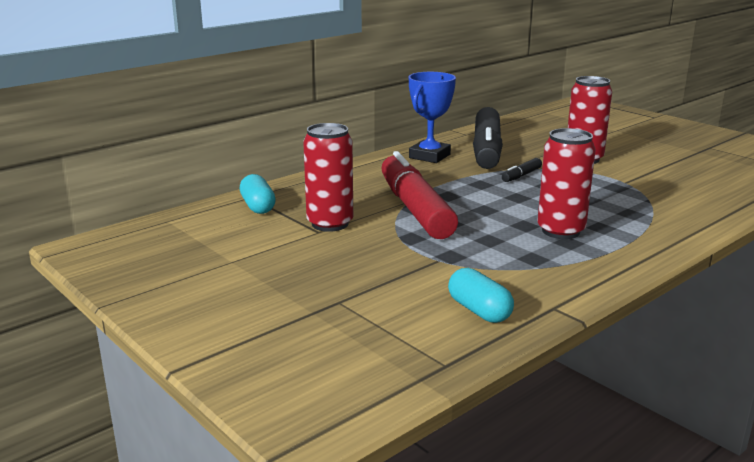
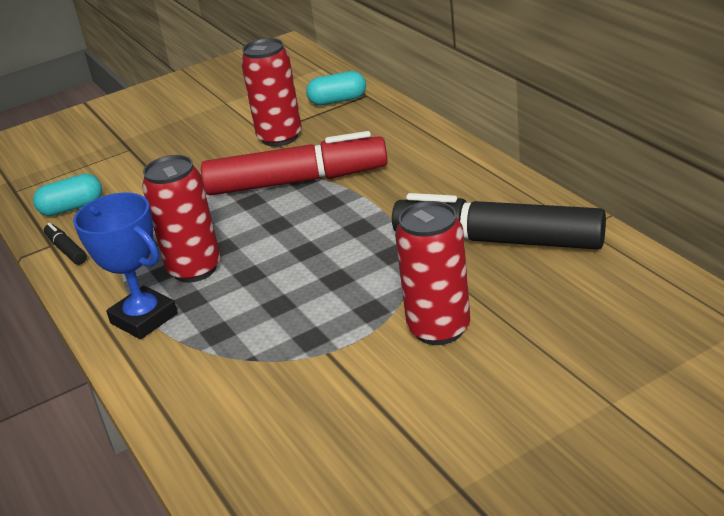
camera: 105 degrees right, 10 degrees up
(429, 156) = (476, 193): blue trophy -> blue trophy (144, 318)
(521, 175) = (380, 261): black marker -> black marker (66, 250)

